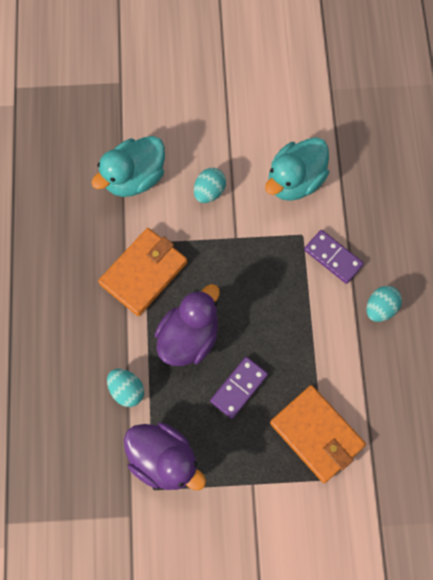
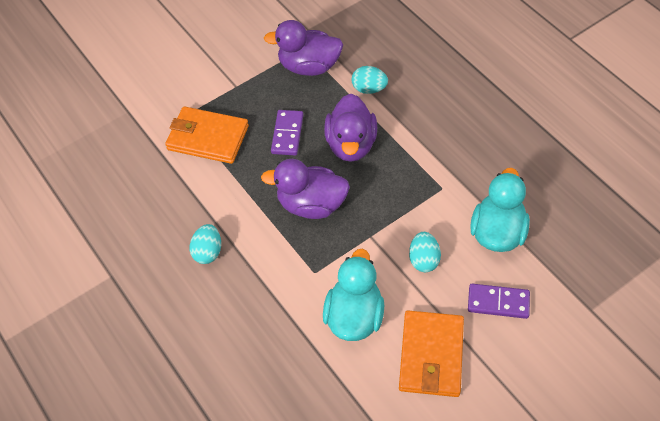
camera: 150 degrees right, 15 degrees down
(144, 273) = (423, 167): orange wallet -> orange wallet (431, 356)
(265, 298) = (311, 204): none -> purple duck
(333, 257) = (274, 269): purple domino -> purple domino (498, 302)

